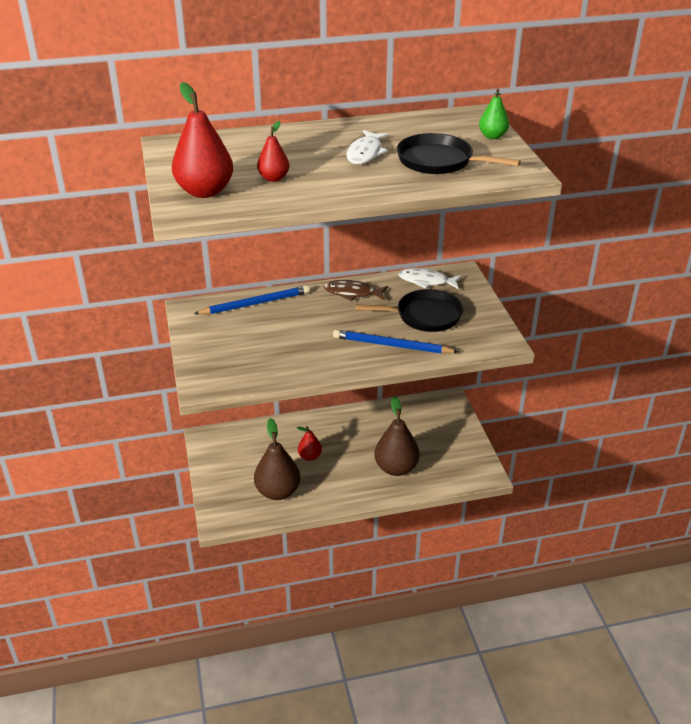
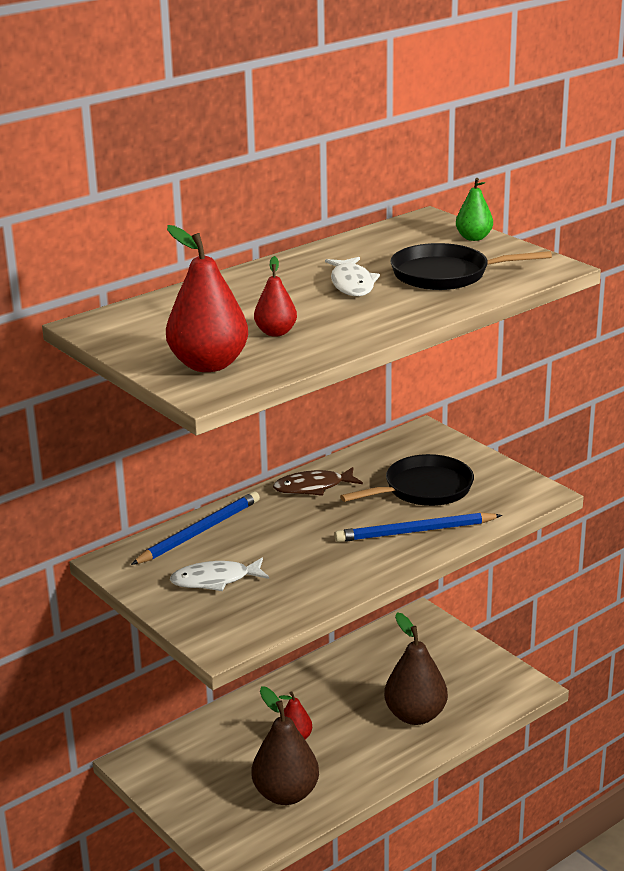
camera: 25 degrees left, 10 degrees down
(426, 281) = (391, 451): white fish -> white fish (215, 580)

